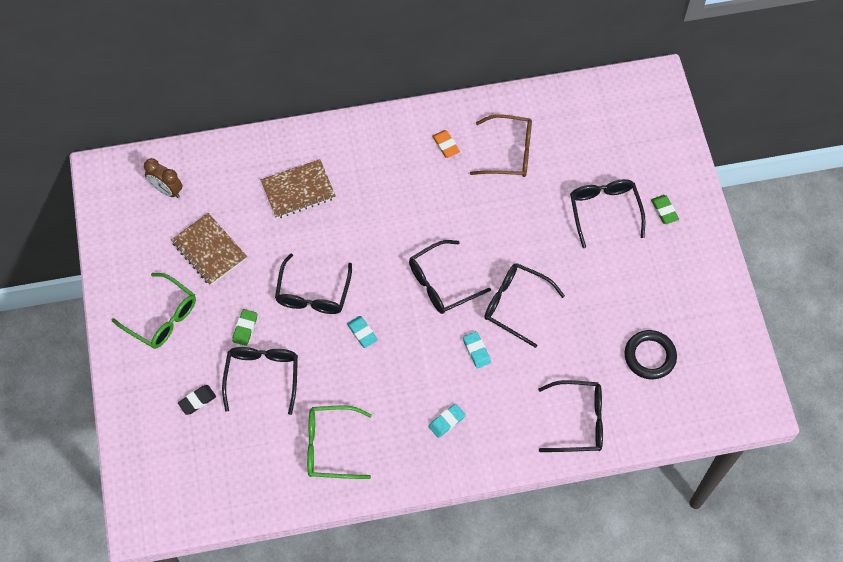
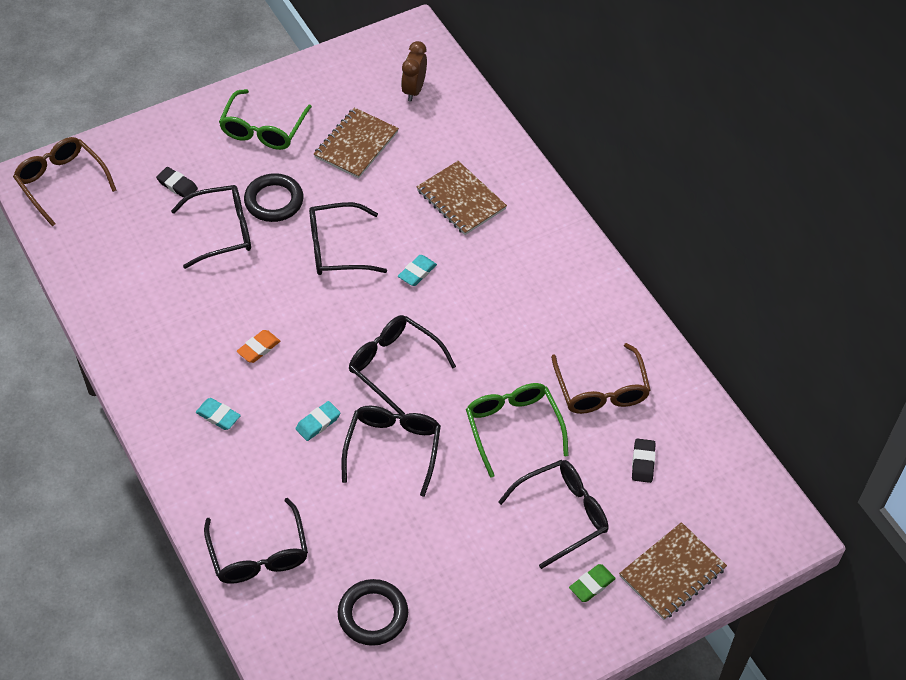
camera: 70 degrees right, 10 degrees down
(155, 496) = (61, 182): none -> brown glasses
(245, 328) = (274, 201): green eraser -> black ring
(330, 446) = (157, 314): green glasses -> green glasses (513, 427)
(362, 333) = (304, 306): turquoise eraser -> turquoise eraser (417, 272)
(446, 145) = (581, 322): orange eraser -> orange eraser (258, 348)
(578, 147) = (643, 462): none -> black eraser
(668, 159) = (672, 572): none -> brown notebook

